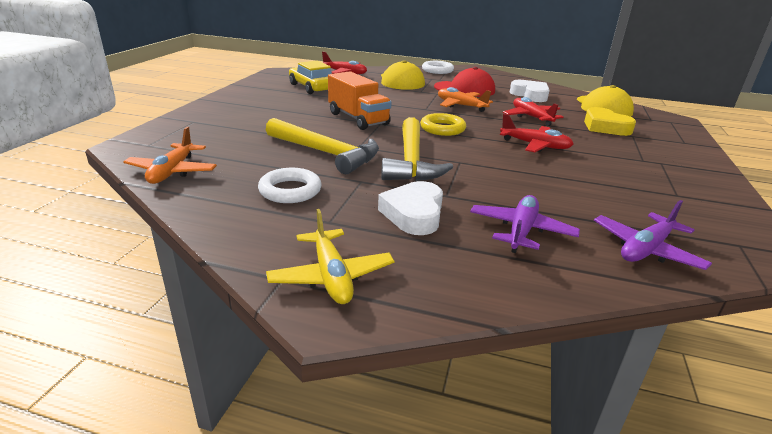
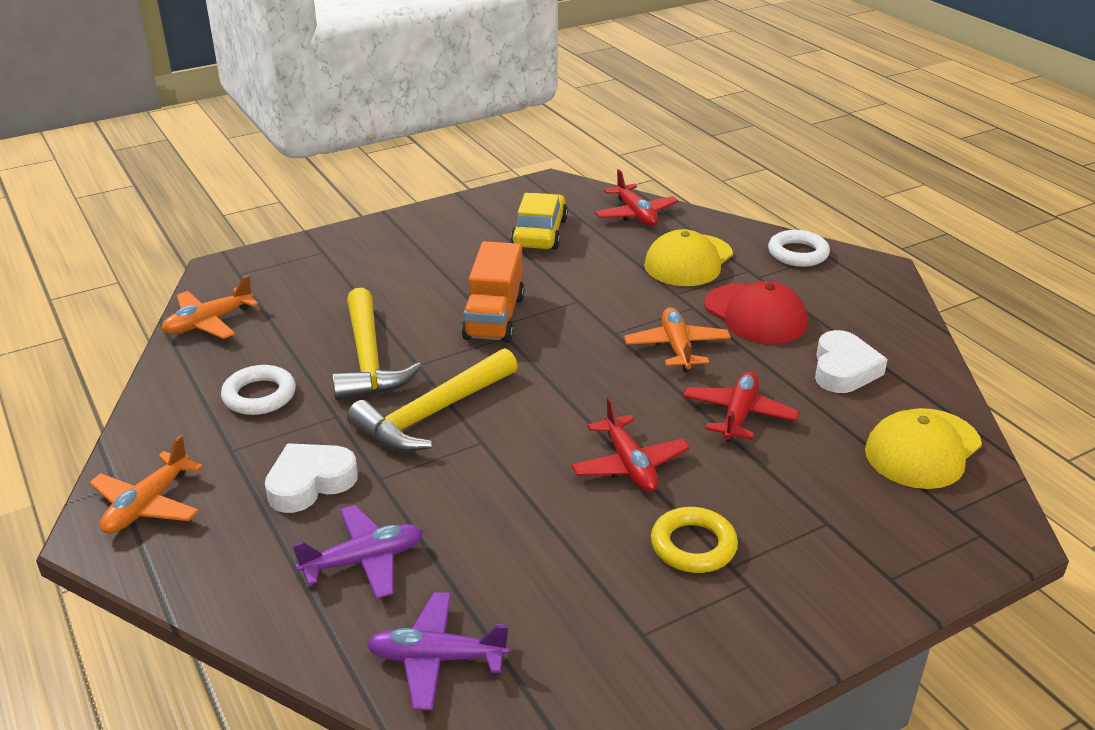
camera: 45 degrees right, 5 degrees up
(331, 276) = (148, 505): yellow plane -> orange plane
(442, 128) = (566, 379): yellow ring -> yellow ring (693, 546)
(605, 127) = (820, 486): yellow heart -> none

